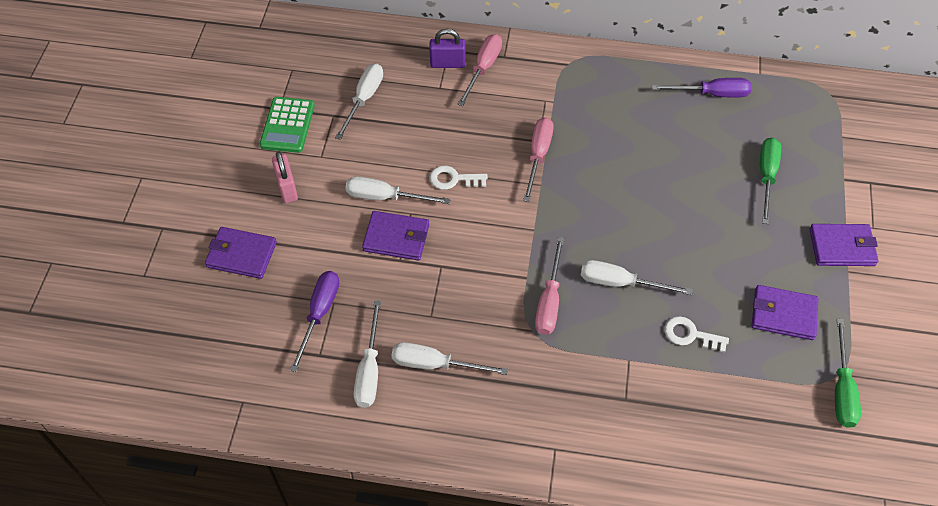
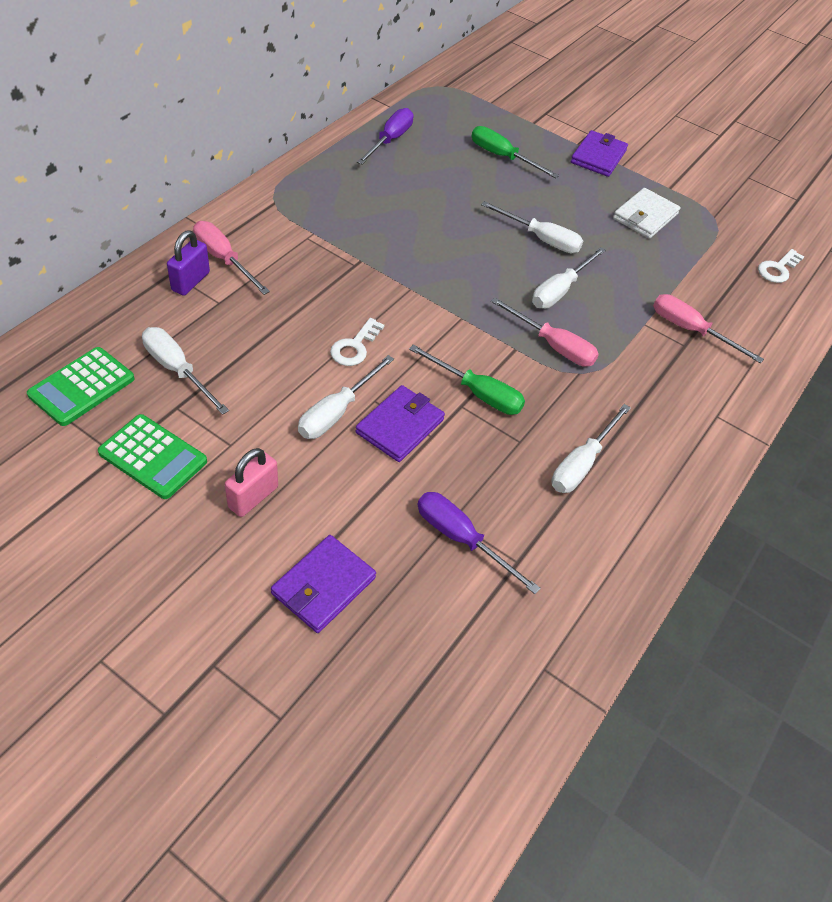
camera: 70 degrees left, 5 degrees down
(287, 188) = (253, 497): pink padlock -> pink padlock turned 60 degrees counterclockwise
(319, 64) = (82, 387): none -> green calculator
(369, 370) = (561, 523): white screwdriver -> white screwdriver (541, 239)
(538, 156) = (373, 274): pink screwdriver -> pink screwdriver (690, 330)
(690, 335) = (638, 275): white key -> white key (777, 269)
(783, 314) = (645, 216): purple wallet -> white wallet
(842, 389) = (728, 222): green screwdriver -> green screwdriver (477, 393)

